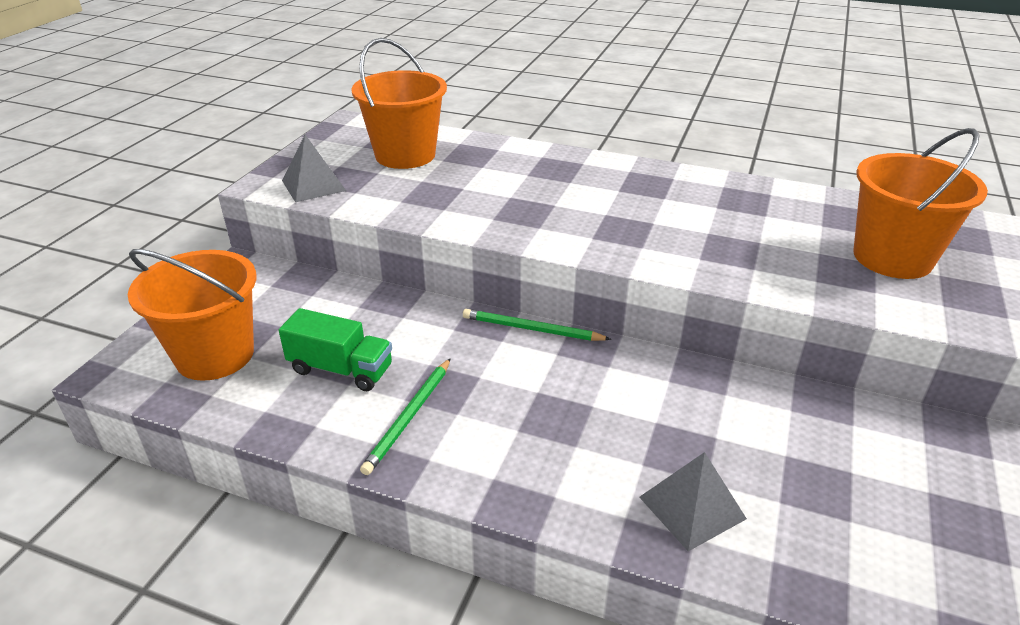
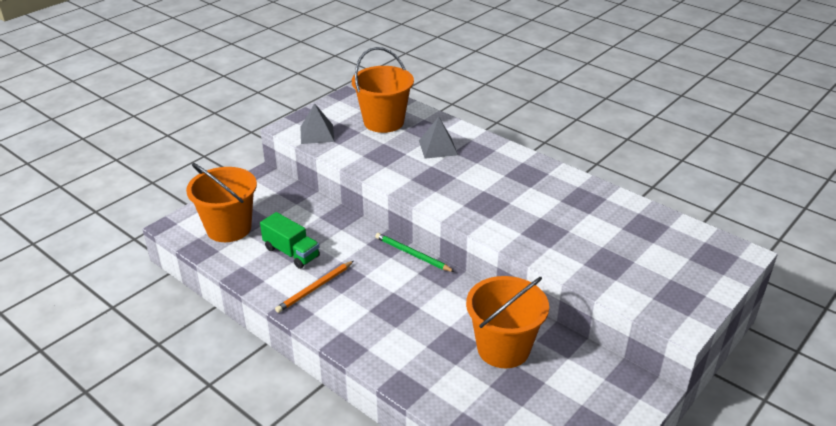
camera: 20 degrees right, 0 degrees up
(409, 417) = (314, 288): green pencil -> orange pencil
(692, 508) = (438, 375): grey pyramid -> grey pyramid (438, 147)
(892, 258) = (649, 261): orange bucket -> orange bucket (503, 348)

